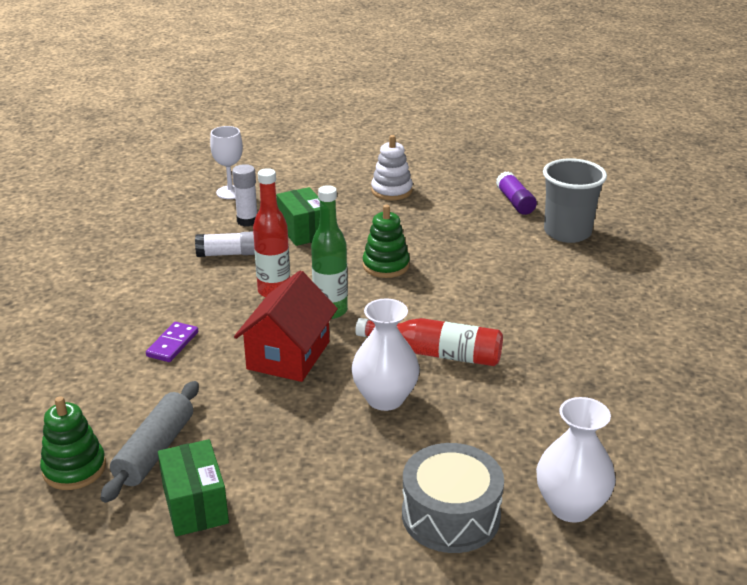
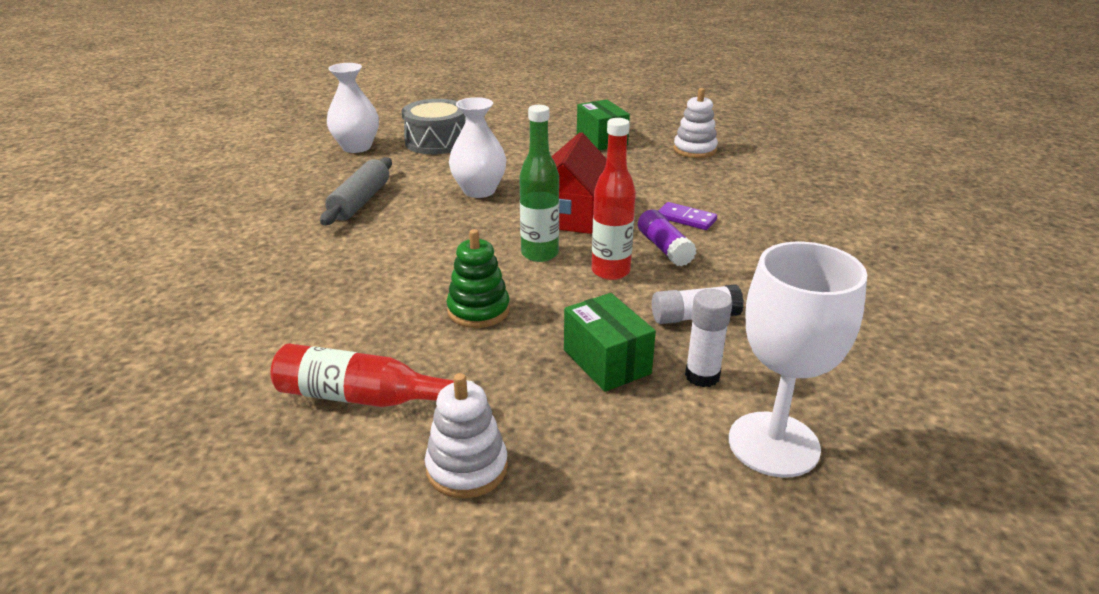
camera: 175 degrees right, 0 degrees up
(74, 468) = (694, 150): green stacking toy -> white stacking toy
(154, 450) = (646, 159): grey rolling pin -> grey rolling pin (360, 201)
(173, 344) = (686, 219): purple domino -> purple domino turned 75 degrees counterclockwise
(230, 192) = (773, 444): white goblet -> white goblet, size x1.66
(437, 353) = (428, 222): red bottle -> red bottle (364, 397)
(515, 202) = (235, 450): purple glue stick -> purple glue stick (664, 248)
(567, 232) = (188, 381): grey cup -> none

